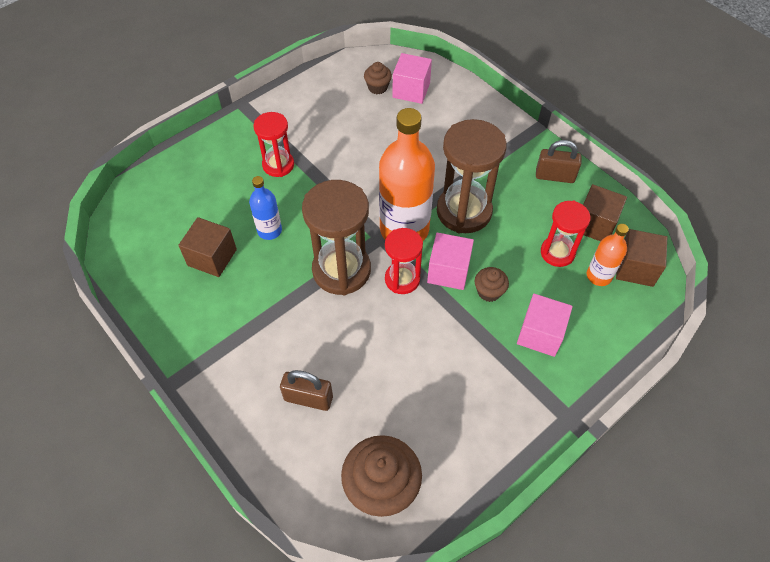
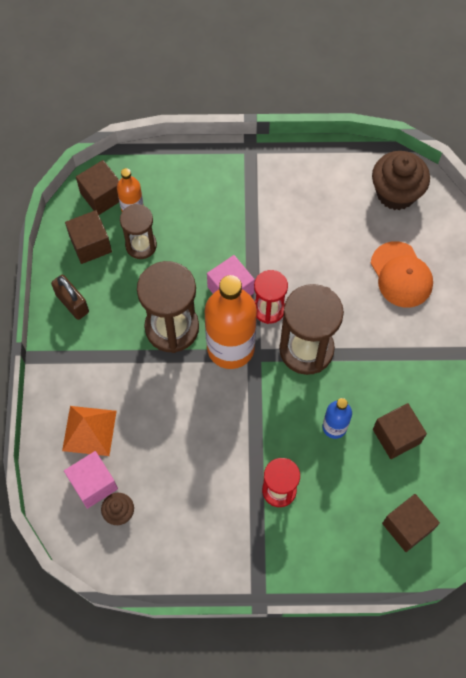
camera: 140 degrees left, 10 degrees up
(159, 204) = (407, 526): none -> brown cube
(308, 398) = (401, 275): brown padlock -> orange cap
(448, 114) = (89, 430): none -> orange pyramid
(489, 292) = (217, 255): brown cupcake -> none
(540, 334) = (214, 203): pink cube -> none
(557, 253) = (141, 245): red hourglass -> brown hourglass

